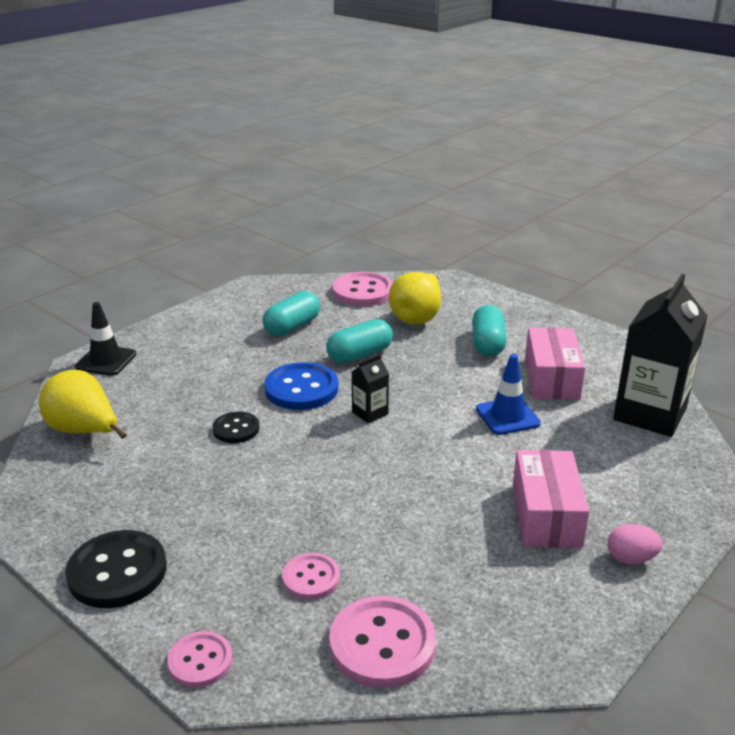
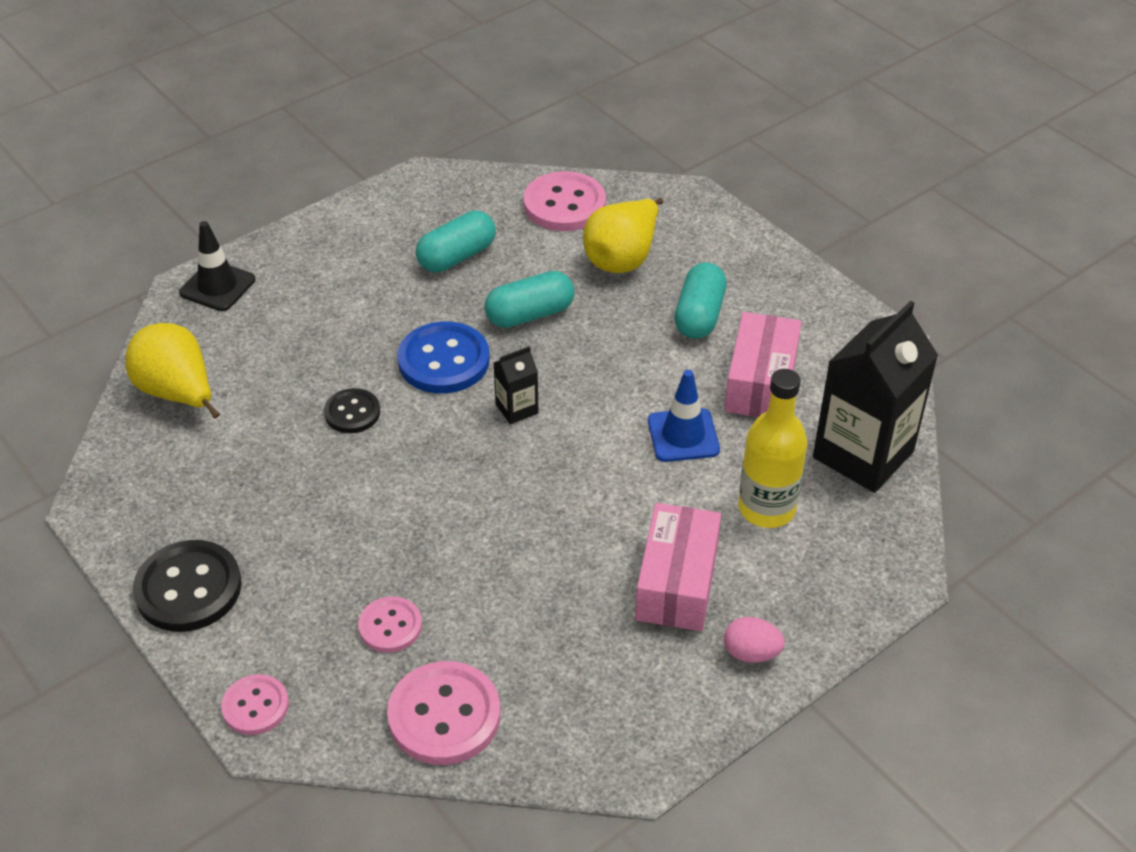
camera: 10 degrees right, 15 degrees up
(594, 456) = (766, 508): none -> yellow bottle

